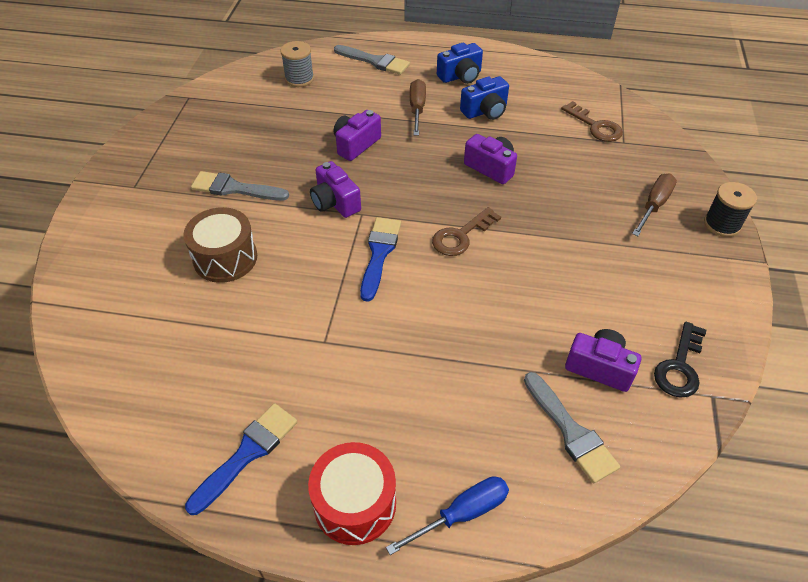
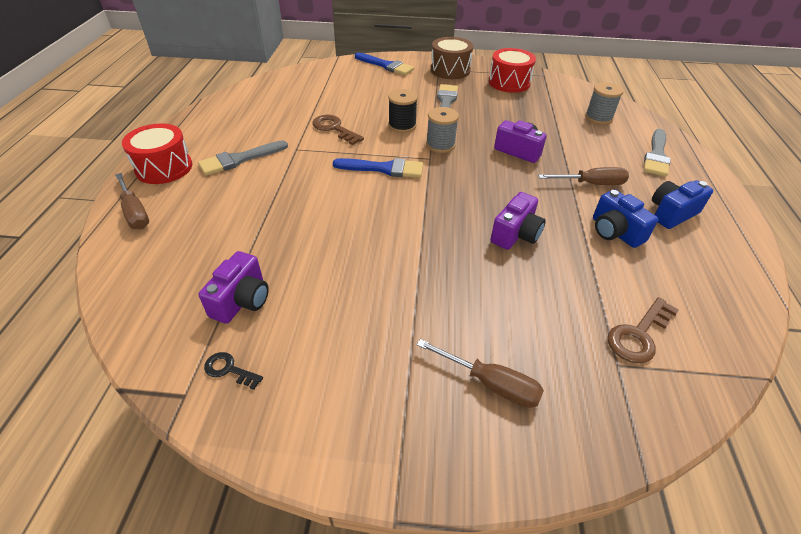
camera: 85 degrees right, 5 degrees down
(198, 128) = (509, 82): none -> red drum
(225, 258) = (375, 106): brown drum -> brown drum (450, 70)
(247, 453) = (215, 128): blue brush -> blue brush (386, 65)
(335, 202) = (440, 145): purple camera -> grey spool
(460, 76) = (671, 213): blue camera -> blue camera turned 90 degrees clockwise
(461, 236) = (410, 213): brown key -> brown key (334, 128)
(462, 513) = (135, 212): blue screwdriver -> brown screwdriver
(571, 431) = (180, 274): grey brush -> grey brush (239, 159)
(679, 366) = (229, 369): black key -> black key, size x0.60
(722, 224) = (468, 470): black spool -> black spool (402, 125)

